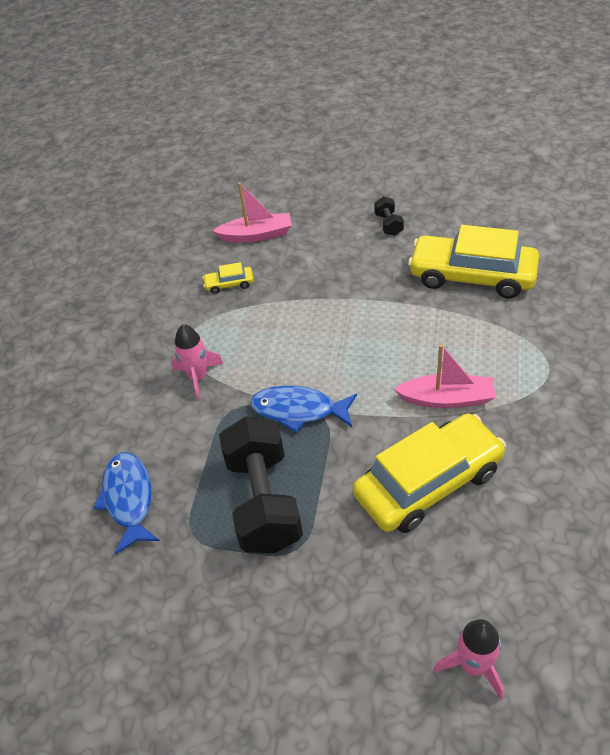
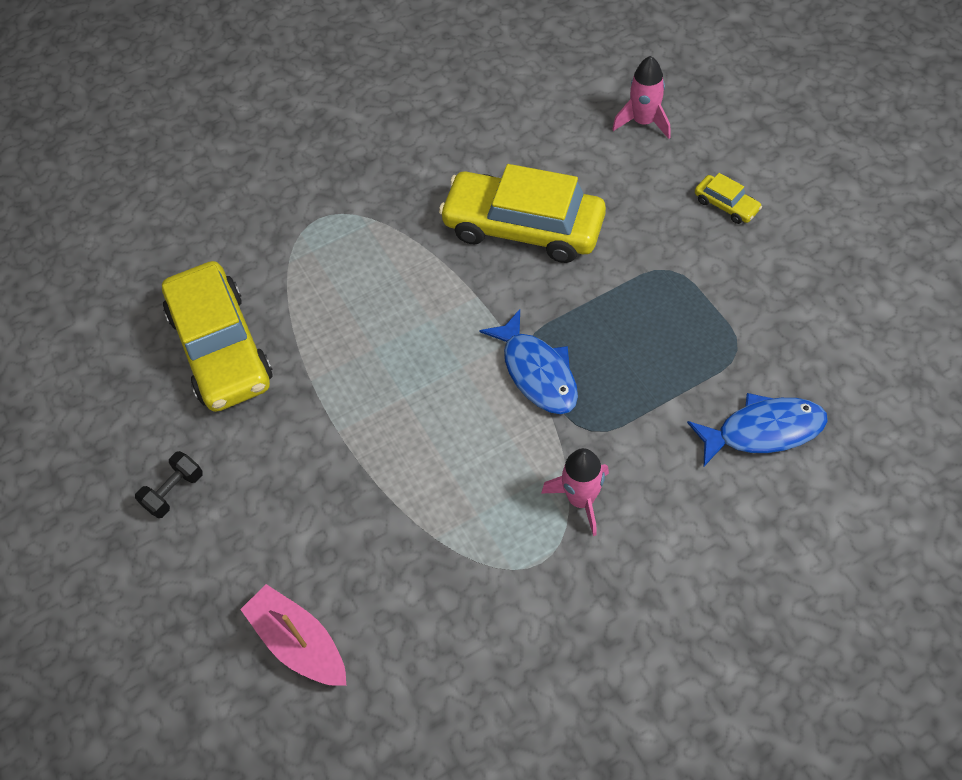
camera: 130 degrees left, 10 degrees up
(129, 498) = (763, 431): blue fish -> blue fish turned 135 degrees counterclockwise
(229, 284) = (417, 595): yellow car -> yellow car (726, 205)
(264, 501) = (655, 324): black dumbbell -> none
(447, 399) = (419, 268): pink boat -> none

